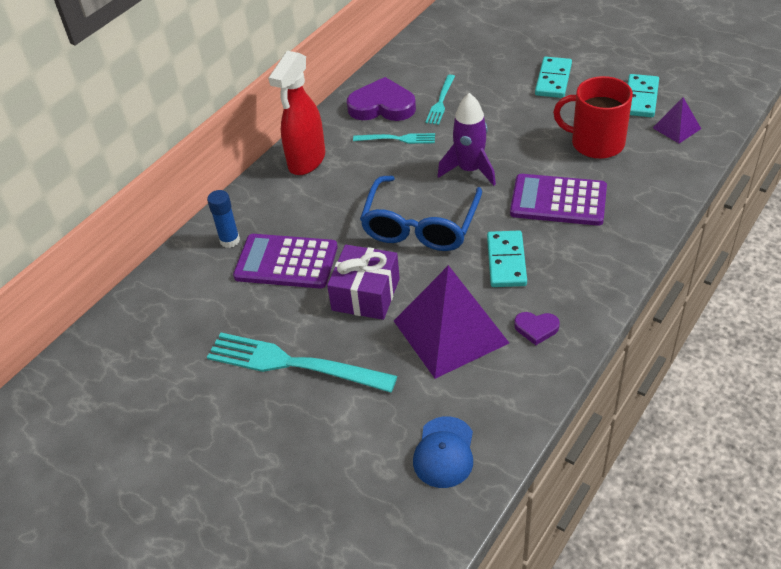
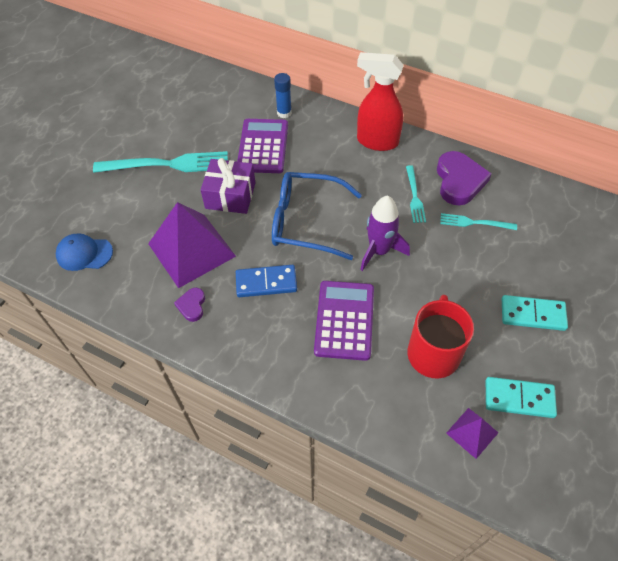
camera: 80 degrees right, 10 degrees up
(293, 364) = (167, 164): turquoise fork -> turquoise fork turned 75 degrees clockwise
(506, 261) = (266, 282): turquoise domino -> blue domino

